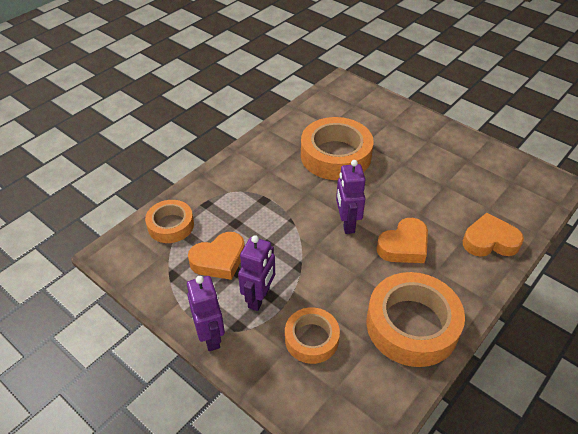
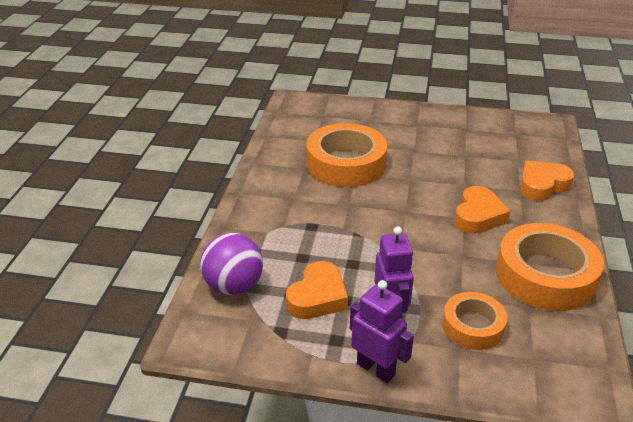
camera: 30 degrees left, 10 degrees down
(170, 225) = (234, 286): orange tape -> purple ball
(347, 223) = (411, 216): purple robot -> none

